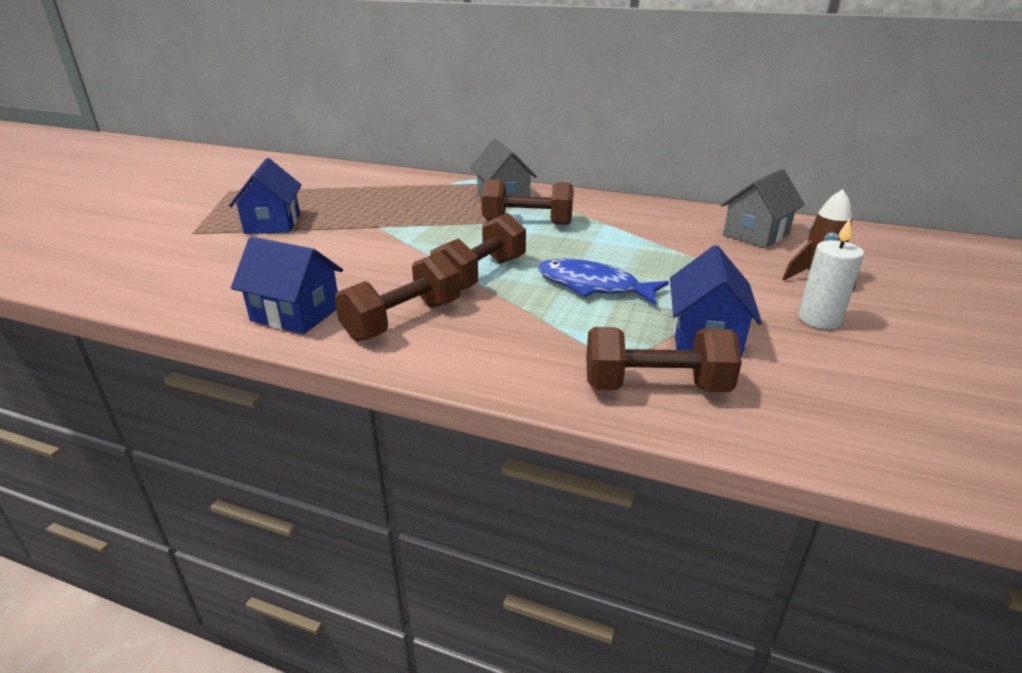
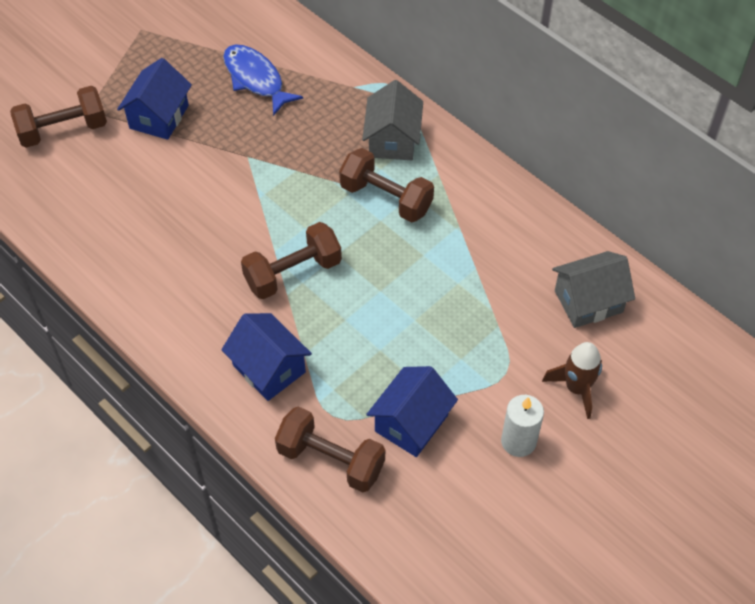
camera: 25 degrees right, 25 degrees up
(295, 314) = (130, 274): blue house -> blue house (269, 368)
(403, 320) = (202, 314): brown dumbbell -> brown dumbbell (63, 130)
(593, 286) = (373, 325): blue fish -> blue fish (256, 79)

